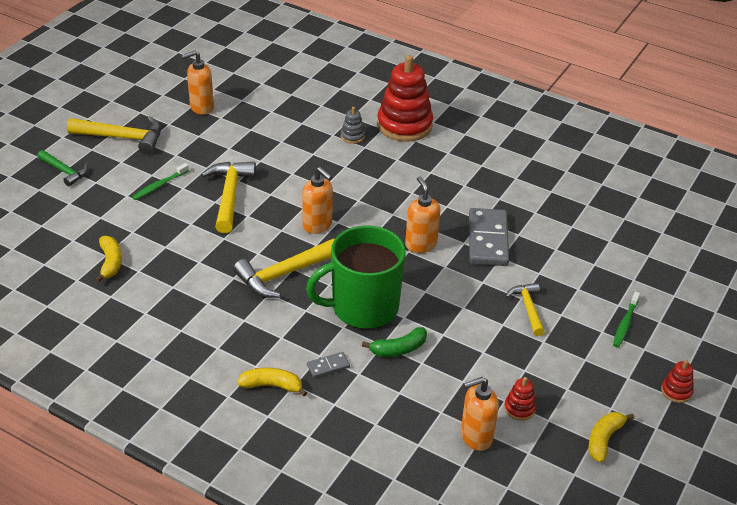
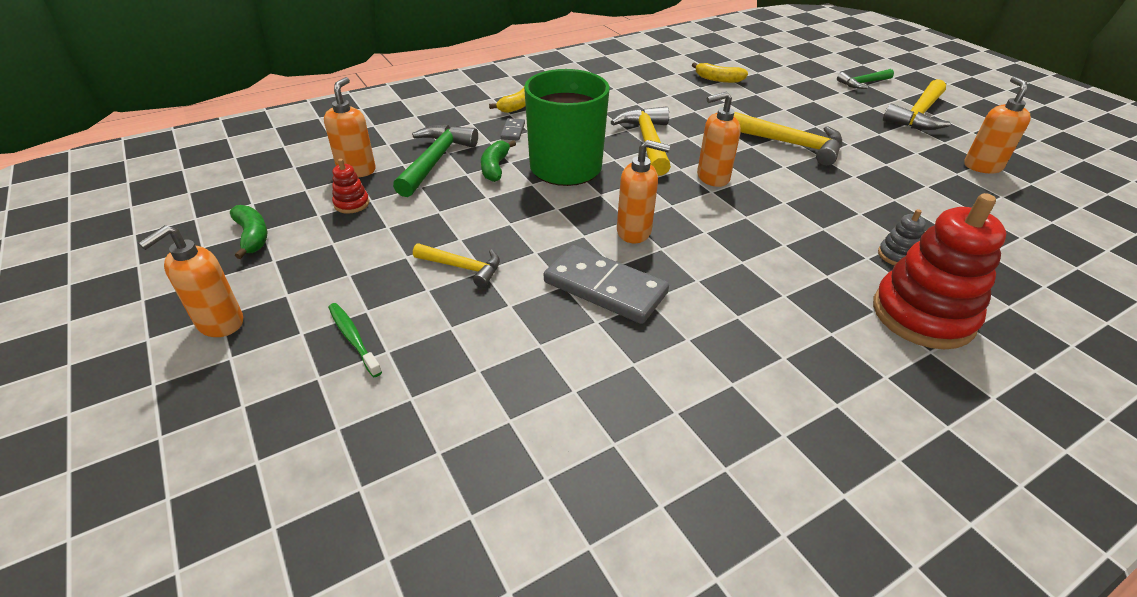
camera: 120 degrees right, 0 degrees up
(159, 185) = (824, 116): green toothbrush -> none
(419, 393) = (435, 160): none -> green hammer
(604, 439) = (252, 236): yellow banana -> green banana
(676, 391) = (219, 323): red stacking toy -> orange soap dispenser

